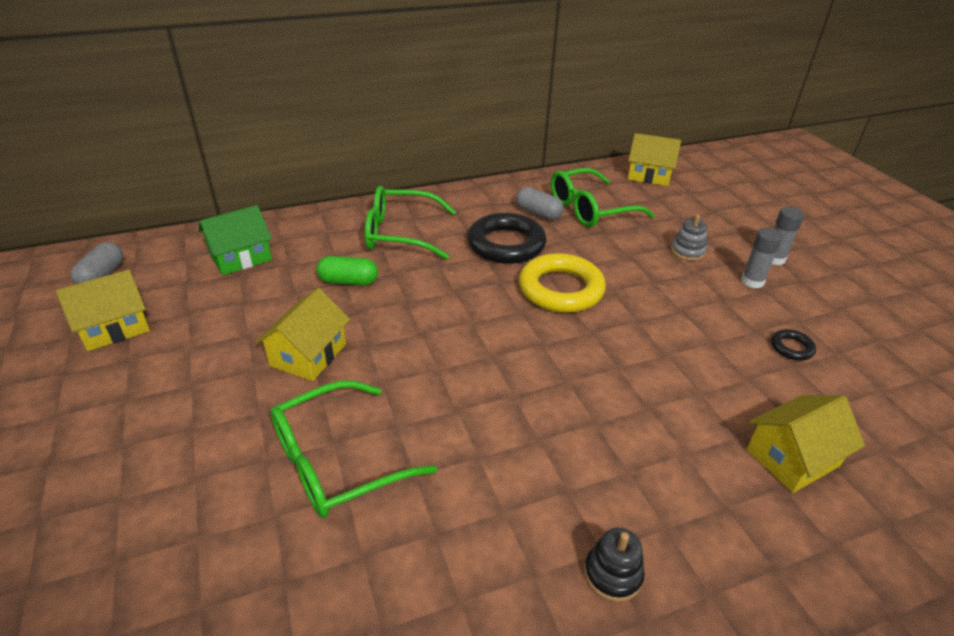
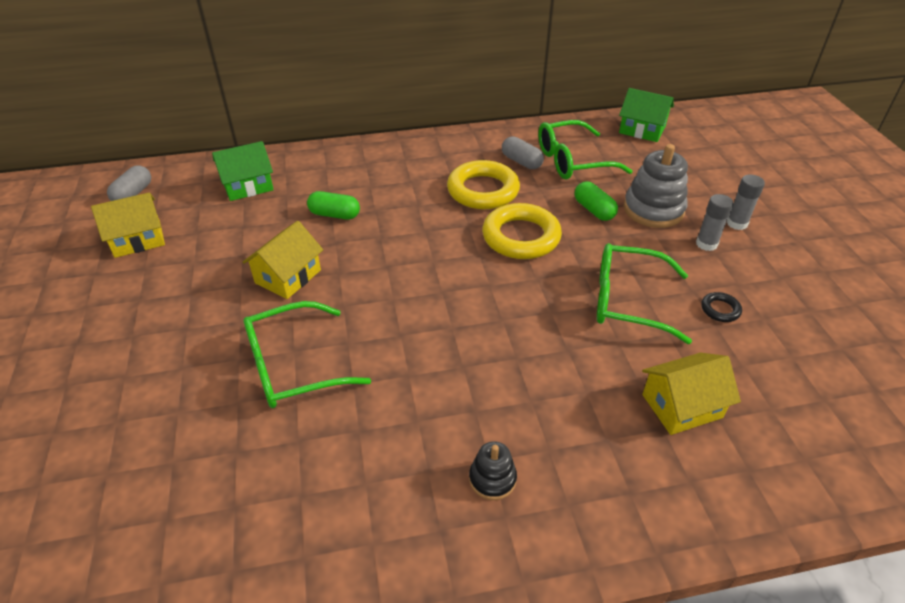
camera: 10 degrees right, 5 degrees up
(400, 233) = (390, 173): green glasses -> green glasses (628, 301)
(506, 244) = (483, 190): black ring -> yellow ring
(628, 256) = (594, 210): none -> green capsule
(649, 175) = (642, 130): yellow house -> green house
(687, 251) = (653, 209): grey stacking toy -> grey stacking toy, size x1.87

